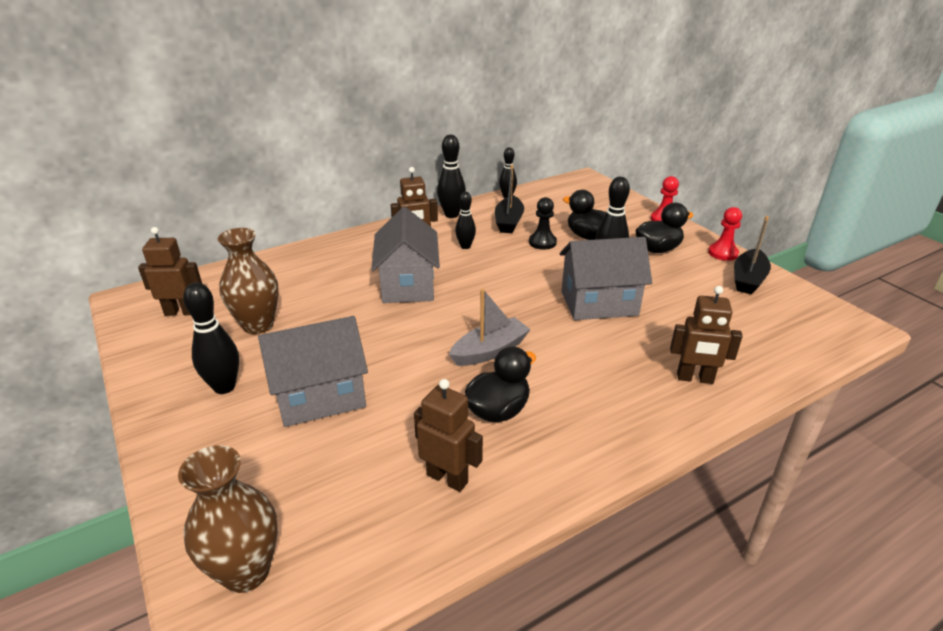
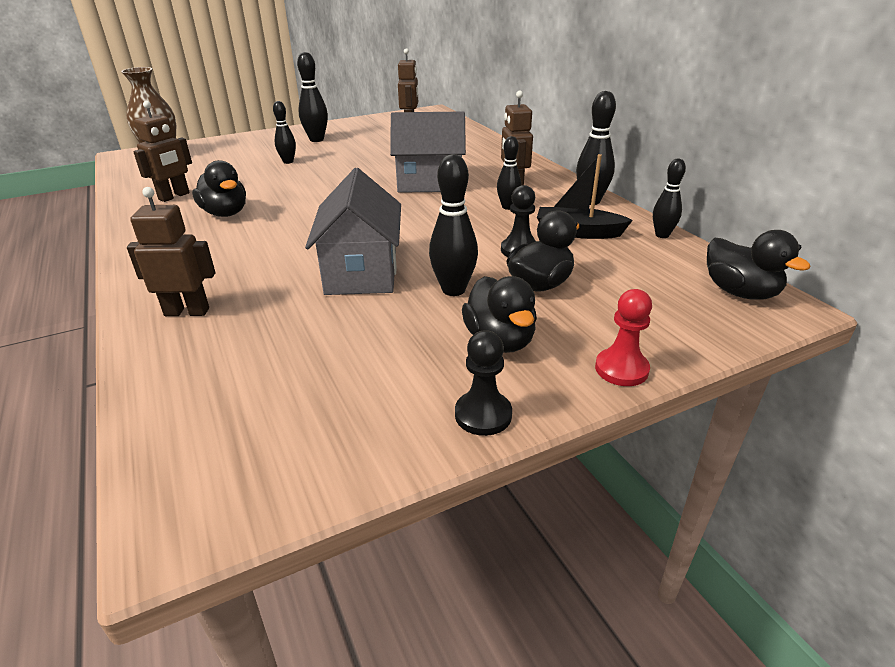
camera: 95 degrees right, 0 degrees up
(258, 325) = (384, 141): brown vase -> none
(320, 396) = (288, 162): grey house -> black bowling pin
(490, 351) = (305, 213): grey boat -> none
(574, 185) = (740, 292): none -> black duck
(695, 378) = (187, 311): brown robot -> brown robot turned 75 degrees clockwise
(722, 253) = (483, 415): red pawn -> black pawn
(748, 279) = (382, 421): black boat -> none

